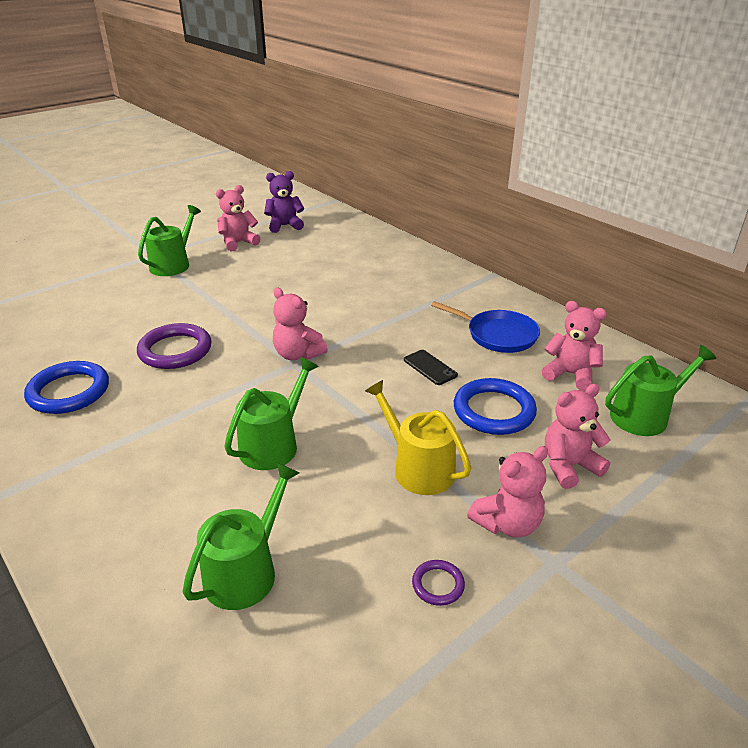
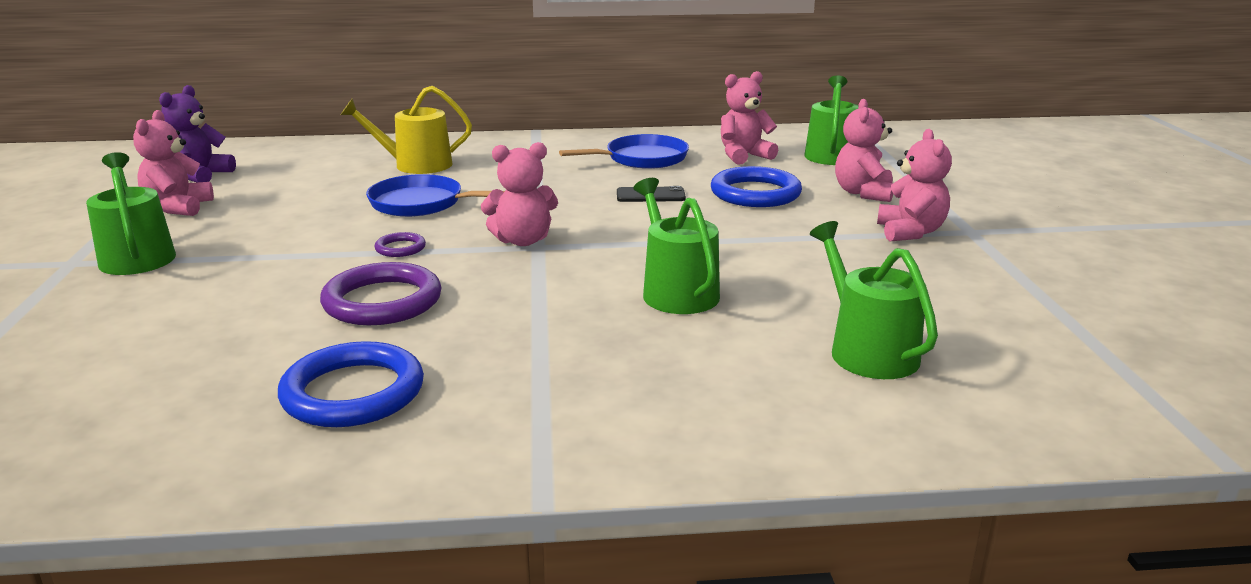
camera: 55 degrees left, 10 degrees down
(317, 298) = (421, 203): none -> blue pan
(418, 468) = (799, 241): yellow watering can -> yellow watering can (416, 165)
(438, 584) = (959, 276): purple ring -> purple ring (400, 248)

